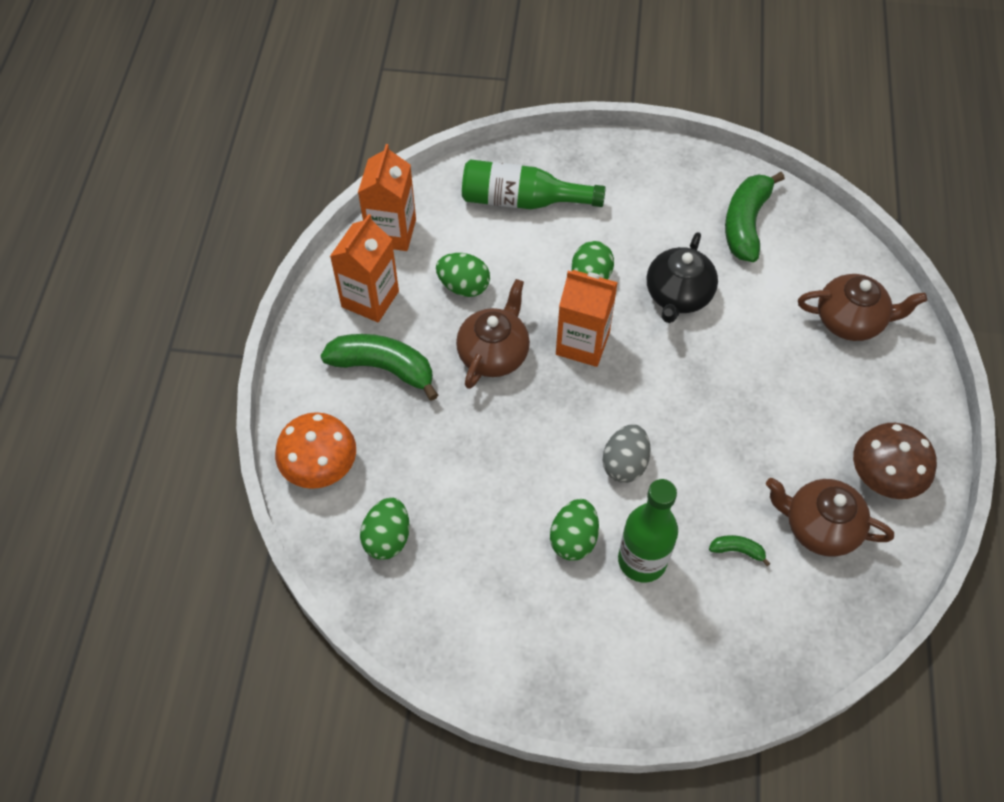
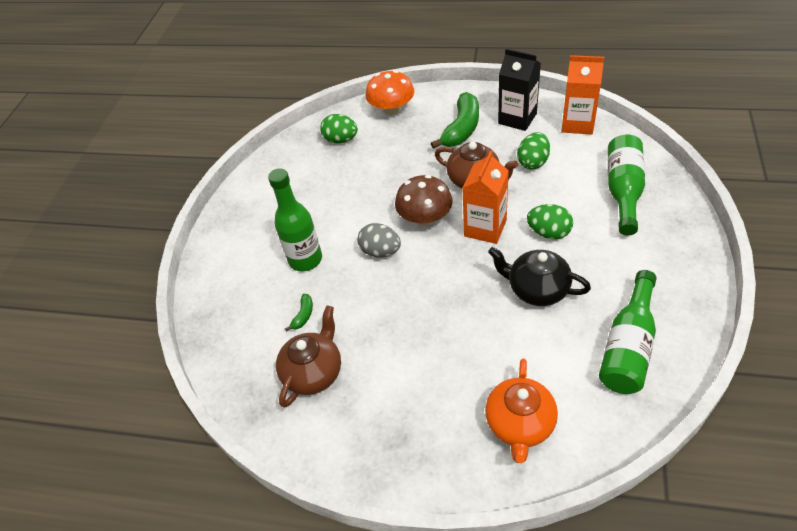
camera: 100 degrees right, 10 degrees down
(370, 299) = (517, 118): orange carton -> black carton
(573, 539) = (327, 224): green egg -> none
(745, 223) = (628, 346): green banana -> green bottle
(851, 320) = (520, 424): brown teapot -> orange teapot
(884, 476) = (353, 428): brown mushroom -> brown mushroom (425, 218)

